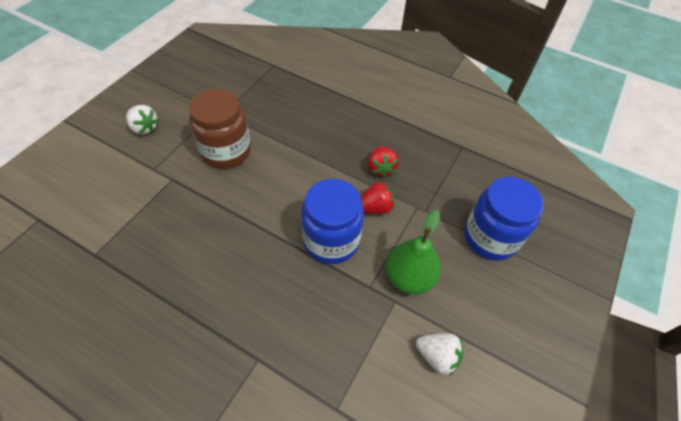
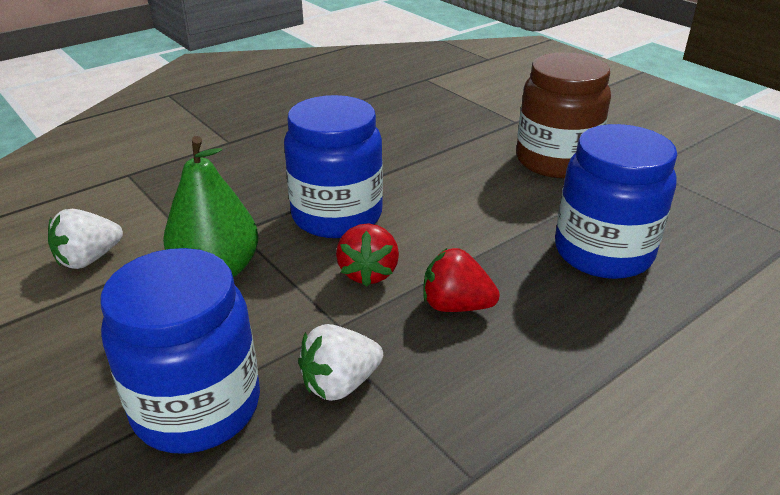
camera: 115 degrees right, 20 degrees down
(144, 128) = (619, 112): white strawberry -> white strawberry (340, 384)
(314, 124) = (603, 252): none -> blue jar

